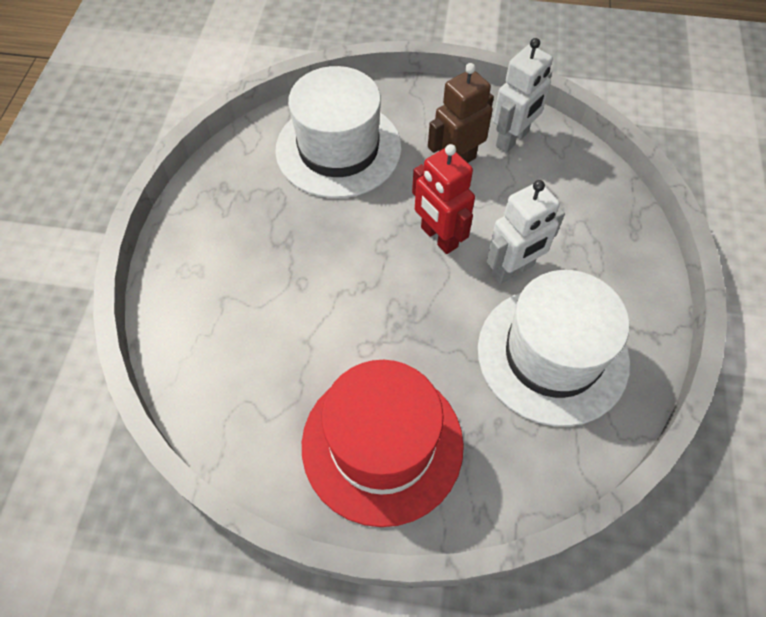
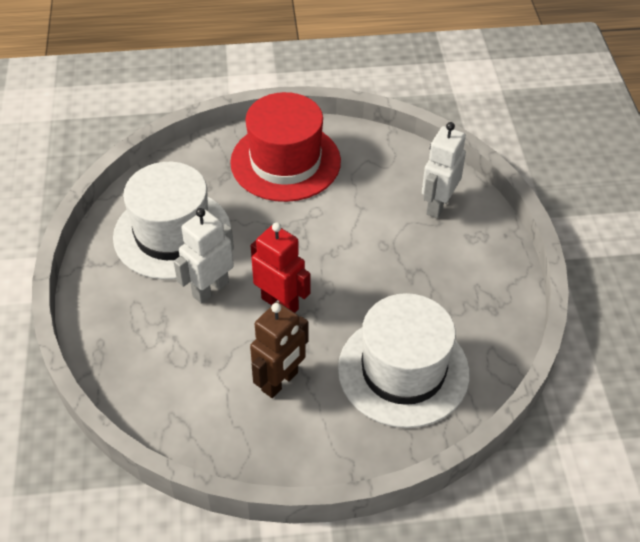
camera: 165 degrees right, 10 degrees down
(512, 139) = (225, 422): white robot -> white robot (438, 205)

